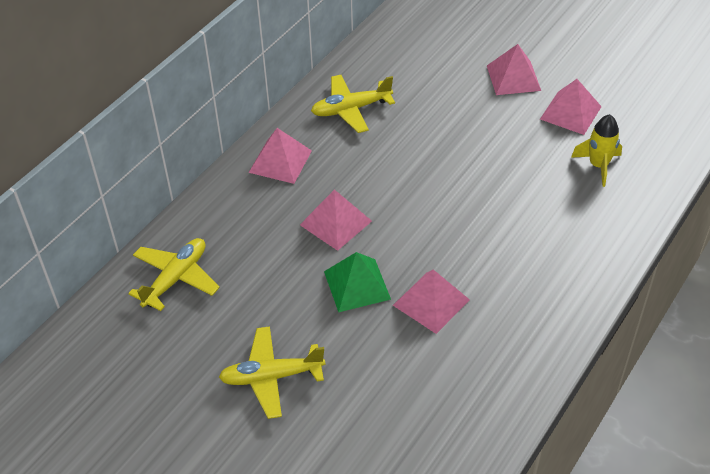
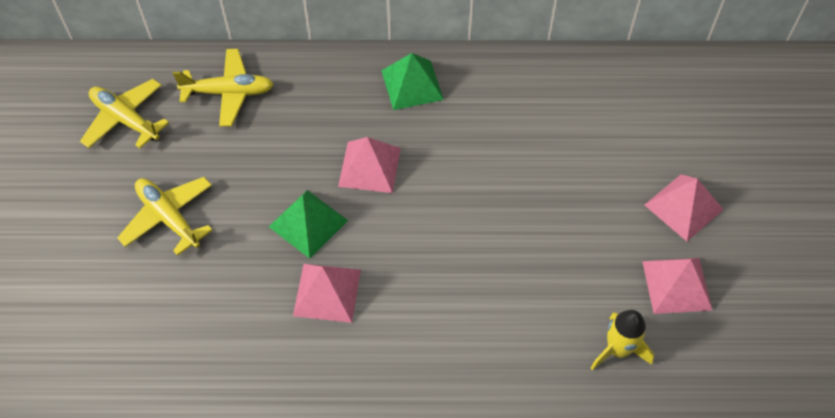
camera: 55 degrees right, 10 degrees up
(280, 161) = (412, 85): pink pyramid -> green pyramid
(351, 109) = (520, 99): yellow plane -> yellow plane (125, 120)

